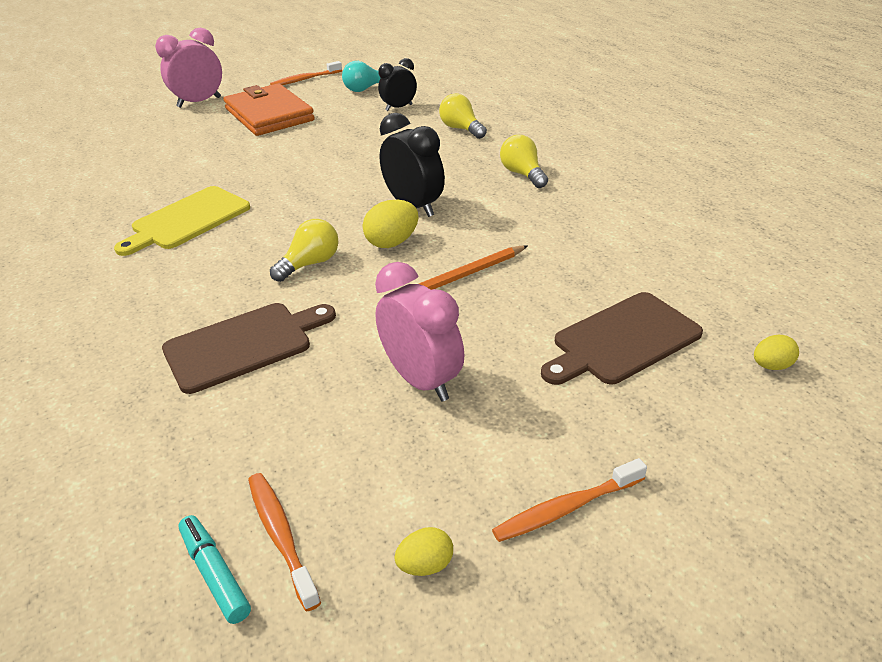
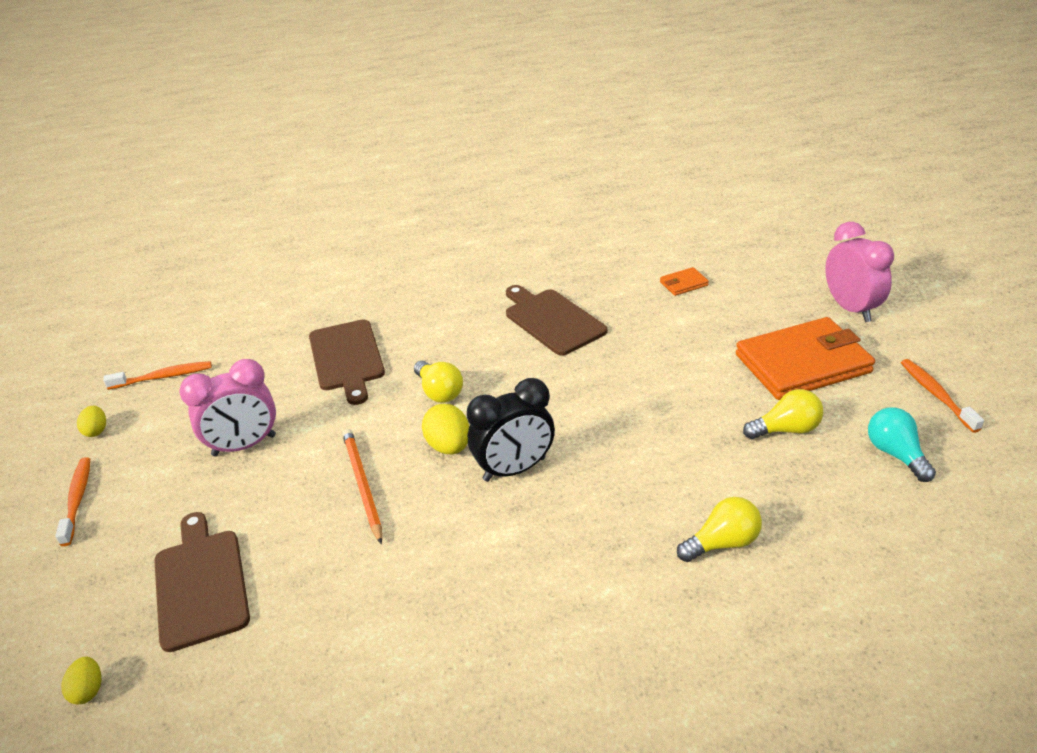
camera: 105 degrees right, 0 degrees up
(140, 163) = (683, 284): none -> orange wallet
(187, 220) = (552, 320): yellow cutting board -> brown cutting board
(215, 573) = (159, 355): turquoise marker -> none
(399, 108) = (814, 484): black clock -> none
(523, 174) = (558, 583): yellow light bulb -> yellow light bulb (786, 430)

